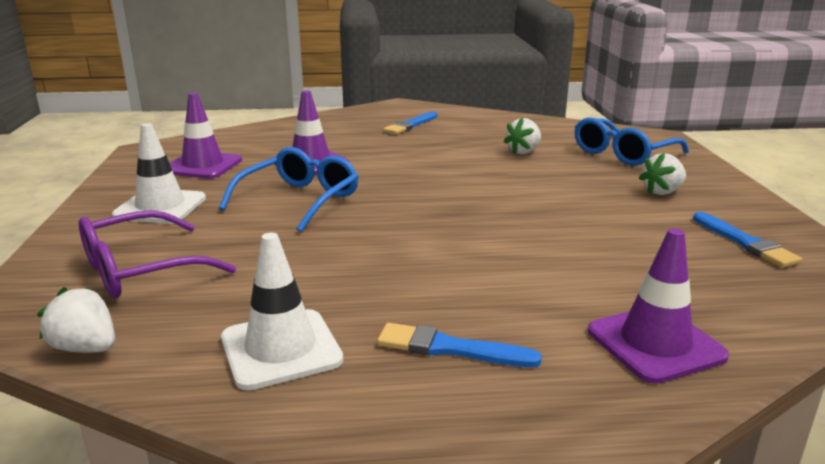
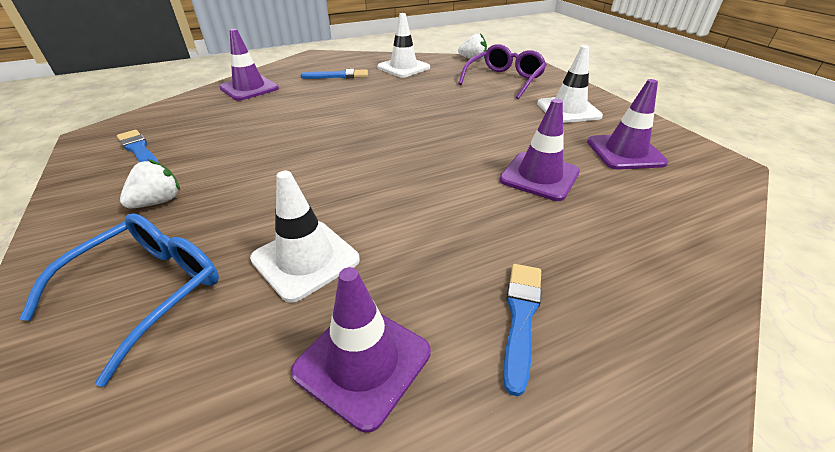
camera: 160 degrees right, 15 degrees up
(299, 200) = (487, 131): blue glasses -> none
(496, 126) = (362, 361): none -> purple traffic cone
(523, 152) = (305, 259): white strawberry -> white traffic cone

